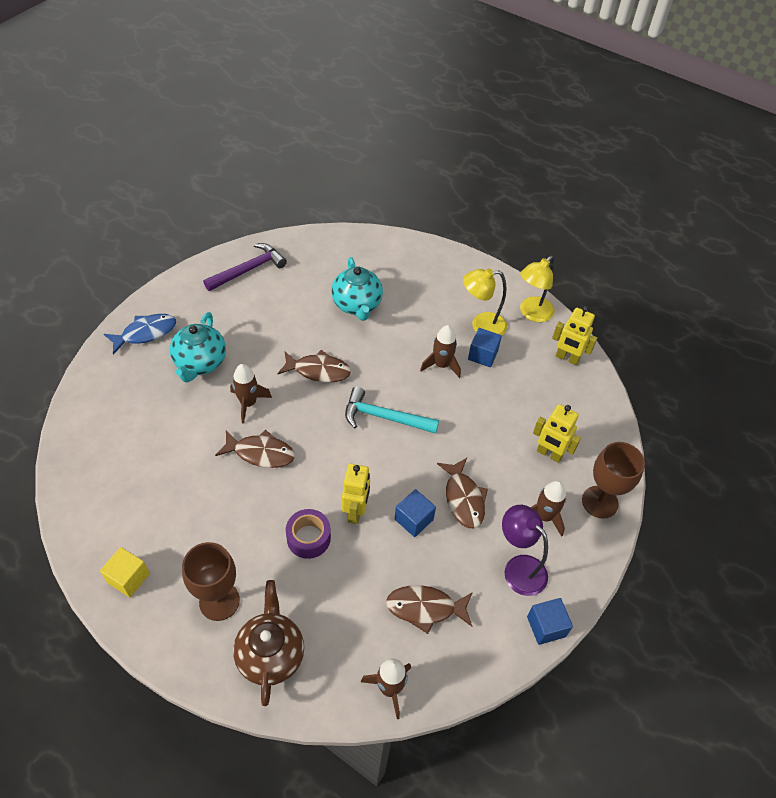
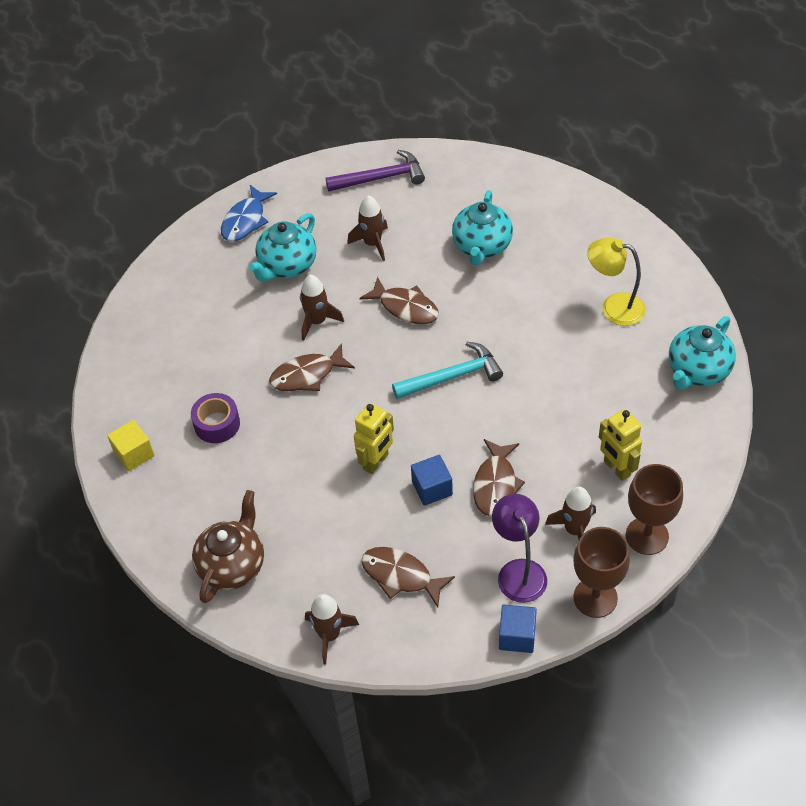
camera: 30 degrees right, 0 degrees up
(145, 333) = (245, 220): blue fish -> blue fish turned 120 degrees clockwise
(219, 601) = (206, 502): brown goblet -> brown goblet (595, 597)
(260, 453) = (307, 375): brown fish -> brown fish turned 120 degrees clockwise
(308, 538) = (317, 472): purple tape -> purple tape (217, 424)
(384, 417) = (452, 376): turquoise hammer -> turquoise hammer turned 120 degrees clockwise
(441, 365) = (544, 338): brown rocket -> brown rocket (372, 244)
(483, 355) = (598, 340): blue cube -> none
(532, 313) = (683, 309): yellow lamp -> none
(567, 358) = (697, 371): yellow robot -> turquoise teapot

